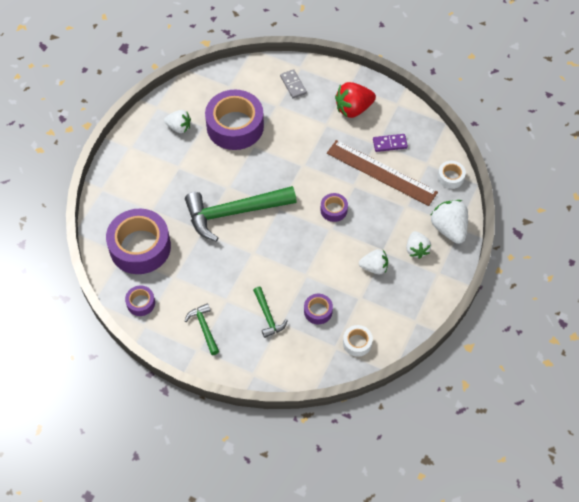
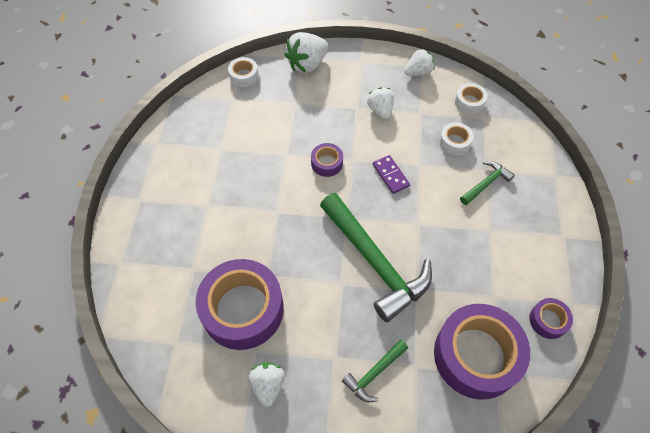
camera: 110 degrees left, 0 degrees up
(204, 328) = (536, 239): green hammer -> green hammer (374, 373)
(293, 85) = (153, 261): grey domino -> none
(318, 311) = (455, 142): purple tape -> white tape
(353, 109) = (175, 184): red strawberry -> none
(381, 172) = (259, 134): brown ruler -> none
(390, 144) = (217, 136): purple domino -> purple domino (390, 175)
(416, 249) = (343, 83): white strawberry -> white strawberry (418, 72)

